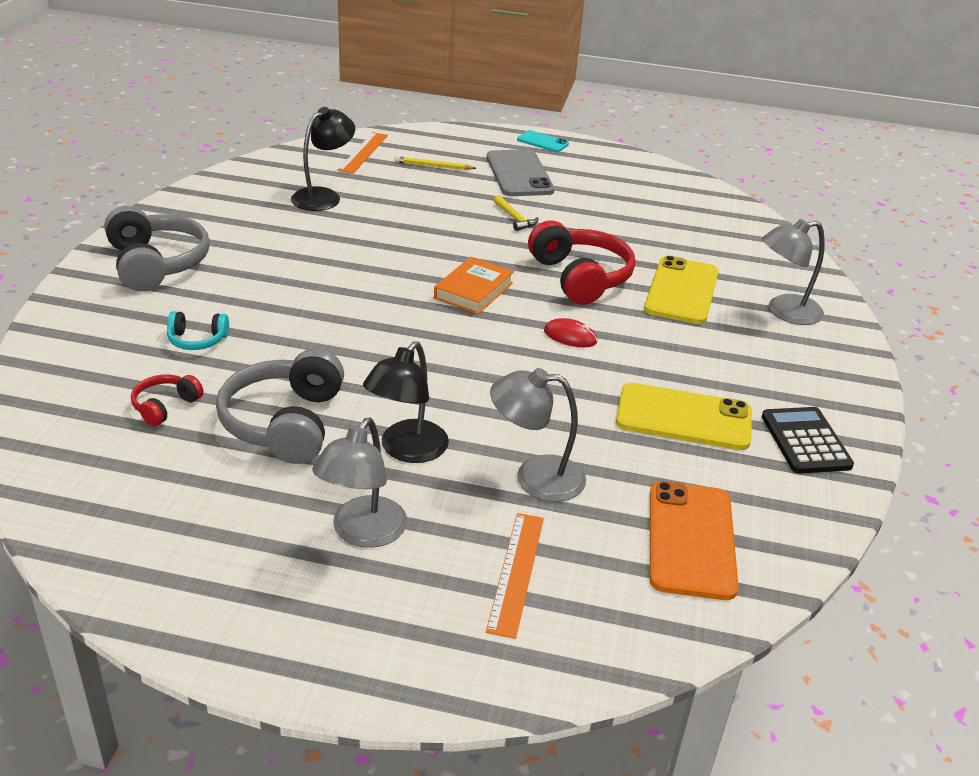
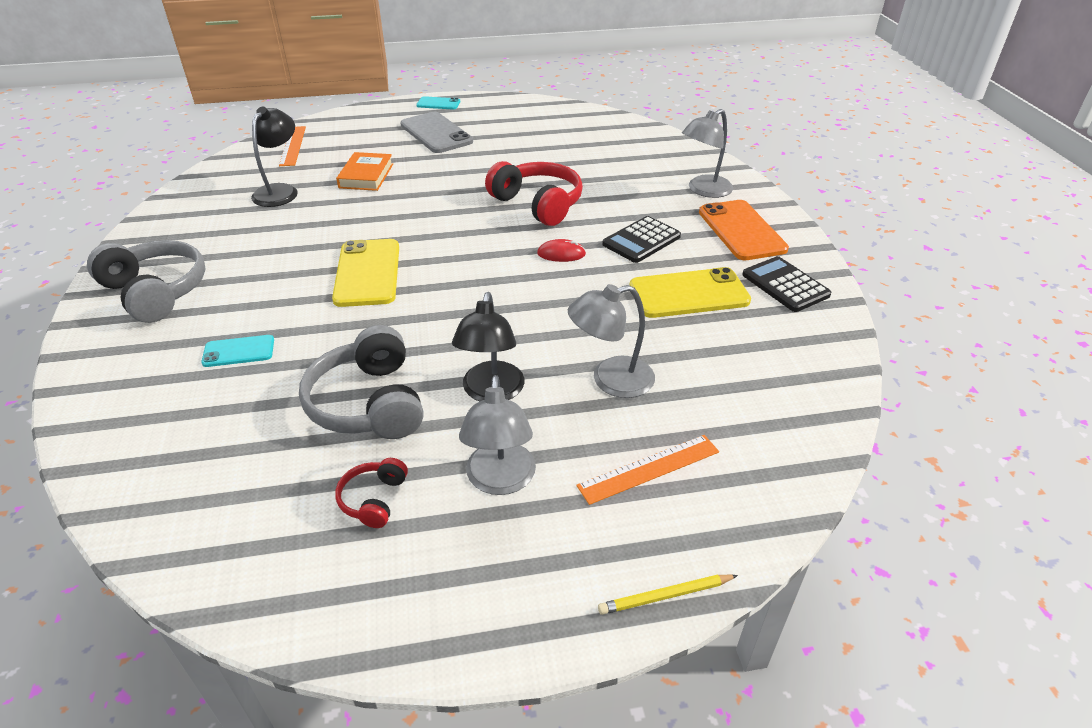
camera: 20 degrees left, 5 degrees up
(165, 406) = (244, 424): red headphones -> red headphones (374, 499)
(197, 340) = (238, 351): turquoise headphones -> turquoise phone
(433, 166) = (361, 143): yellow pencil -> yellow pencil (665, 596)
(473, 290) = (460, 238): orange book -> orange book (366, 176)
(515, 218) = (455, 170): yellow hammer -> none
(516, 572) = (649, 468): orange ruler -> orange ruler turned 75 degrees clockwise
(670, 347) = (641, 240): none -> black calculator
(681, 291) = (620, 194): yellow phone -> yellow phone (367, 273)
(691, 540) = (760, 391): orange phone -> orange phone (741, 230)

